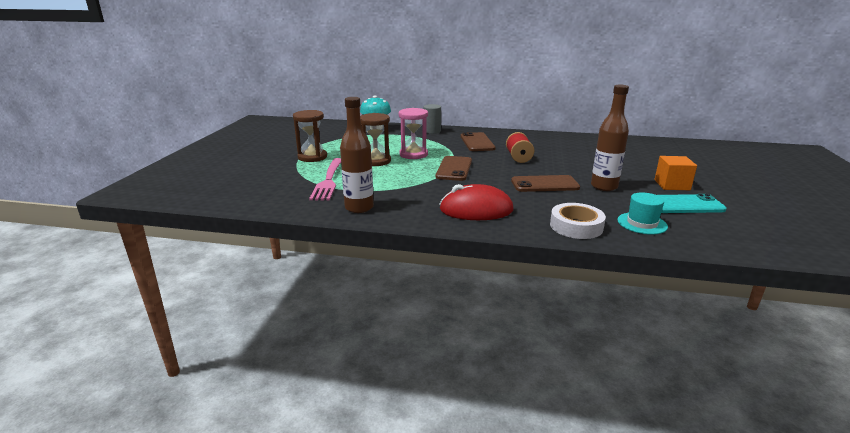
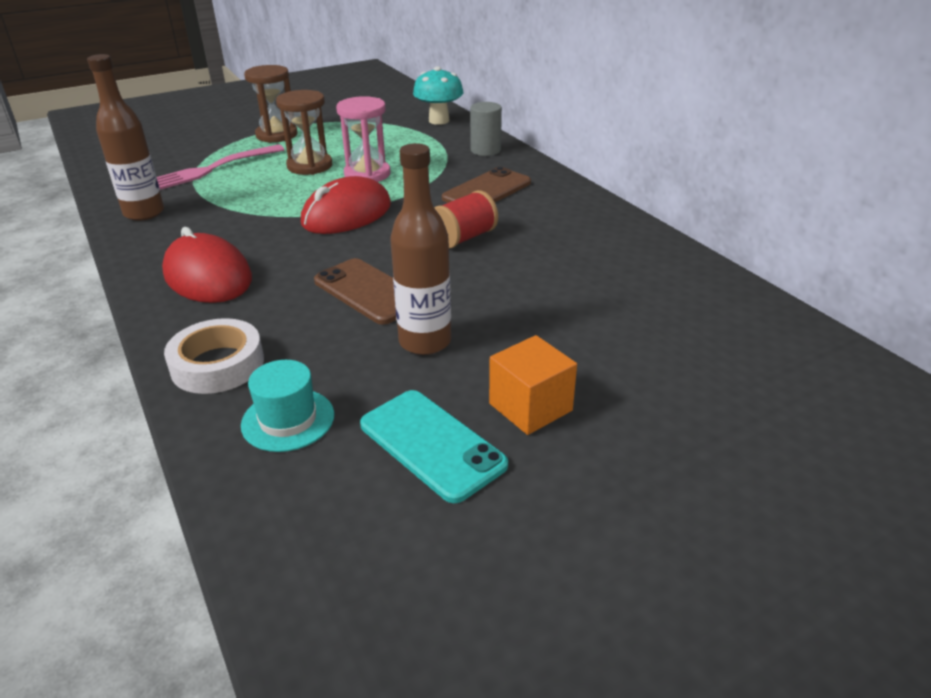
camera: 50 degrees right, 10 degrees up
(454, 169) = (347, 214): brown phone -> red mouse

